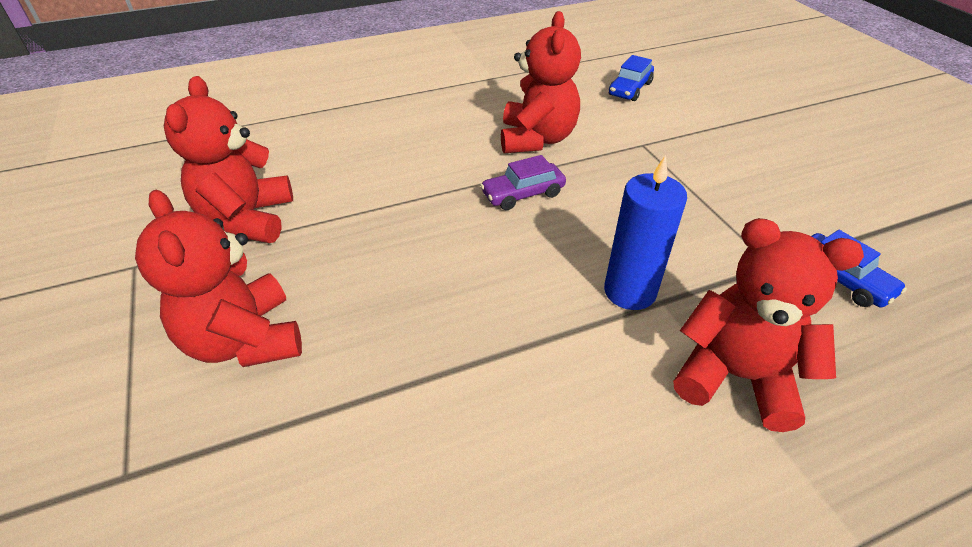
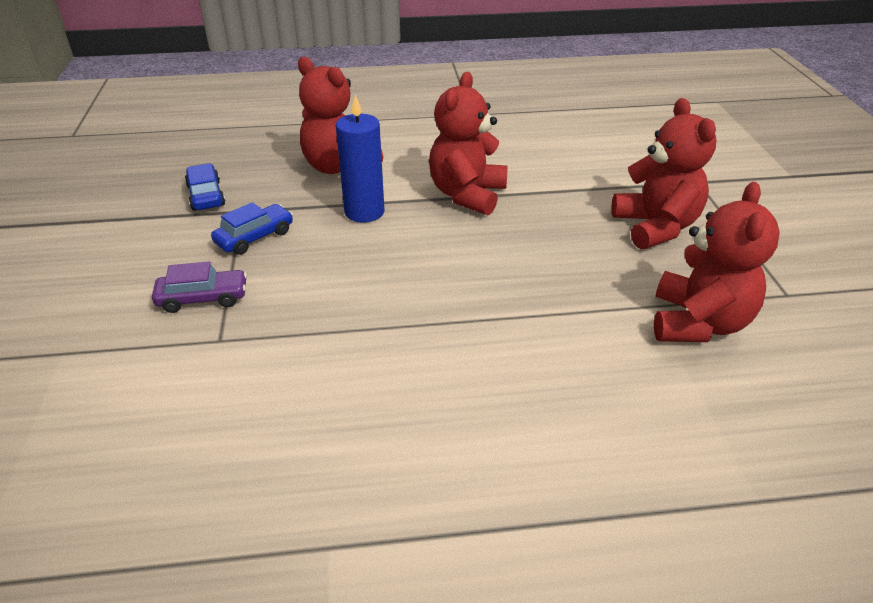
camera: 165 degrees left, 5 degrees down
(523, 194) = (401, 301): purple car -> purple car (203, 298)
(537, 139) = (341, 373): red teddy bear -> red teddy bear (467, 195)
(630, 89) = (125, 452): blue car -> blue car (255, 237)

